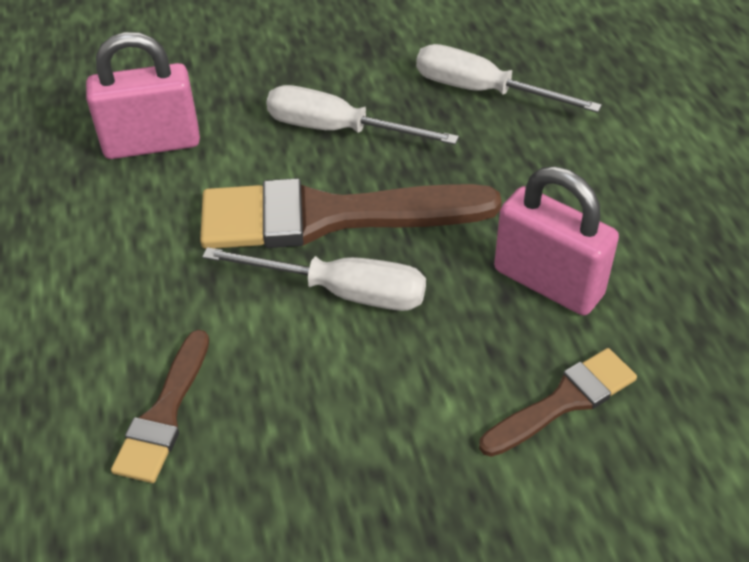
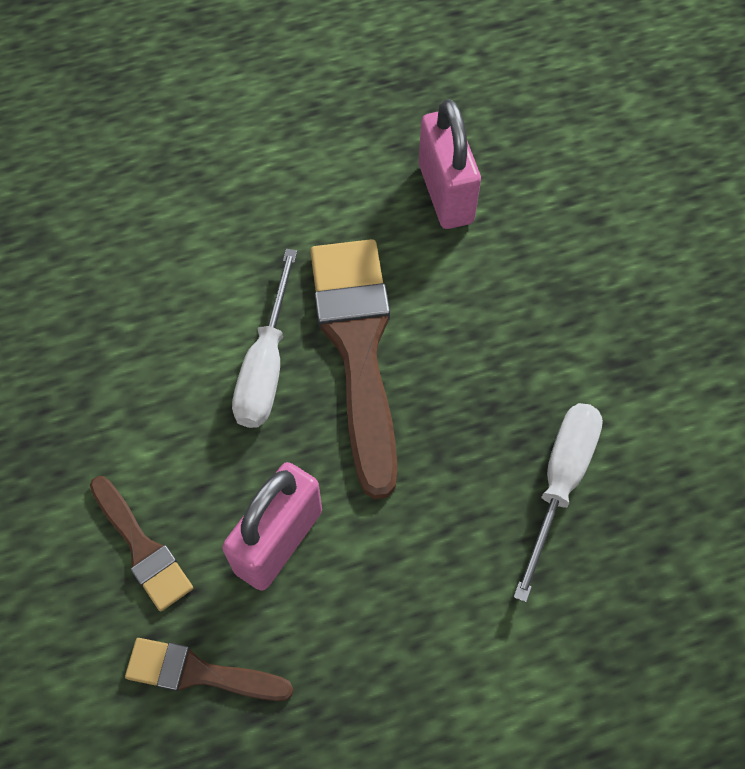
camera: 85 degrees right, 15 degrees up
(164, 413) = (145, 254): brown brush -> brown brush (200, 673)
(338, 129) = (480, 345): white screwdriver -> none

